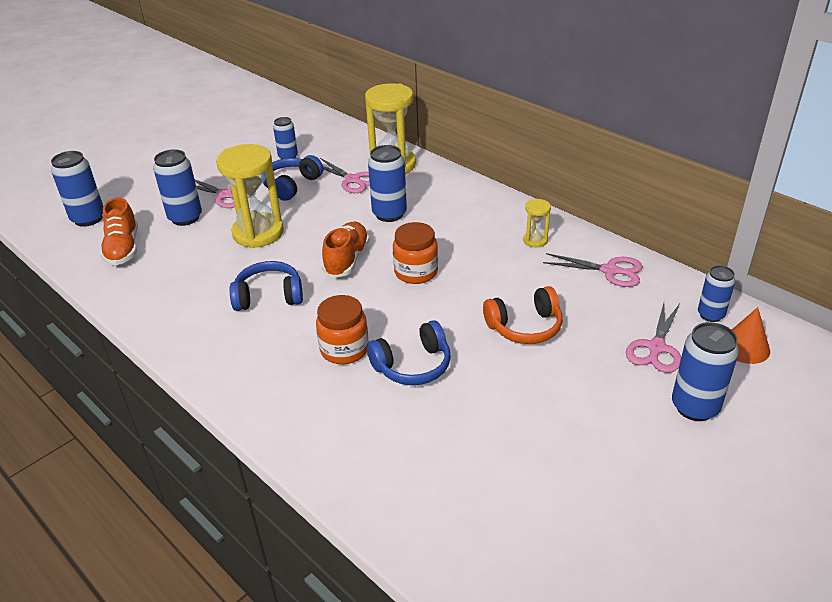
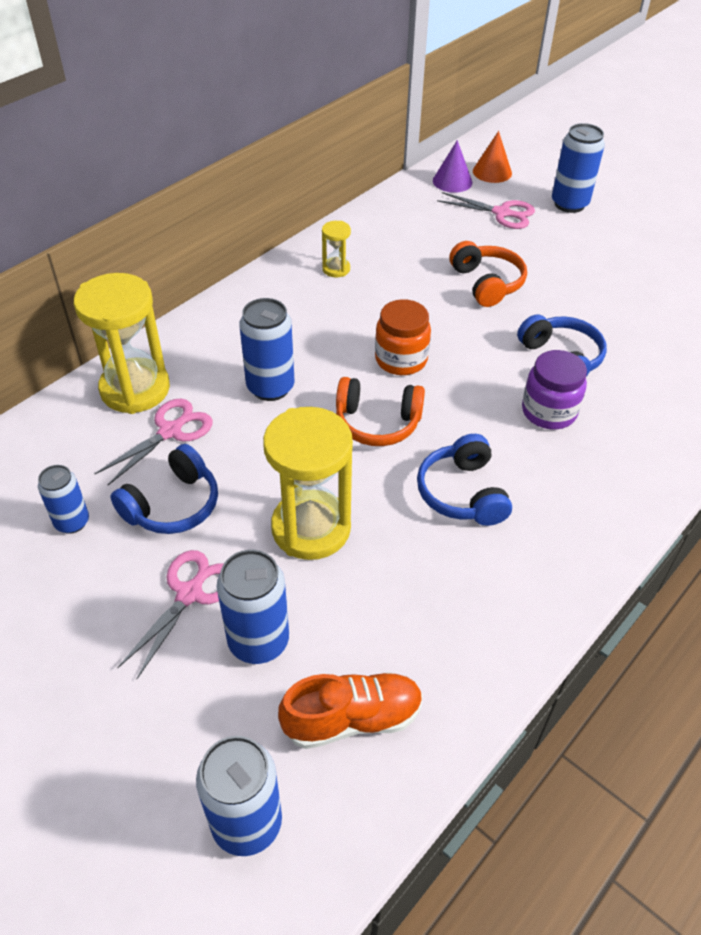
camera: 95 degrees left, 10 degrees up
(291, 185) = (172, 505): blue headphones -> blue headphones turned 75 degrees counterclockwise
(344, 349) = (548, 412): orange jar -> purple jar
(347, 260) = (377, 422): orange shoe -> orange headphones
(609, 271) = (390, 226): pink scissors -> none
(710, 315) = (452, 181): blue can -> purple cone

